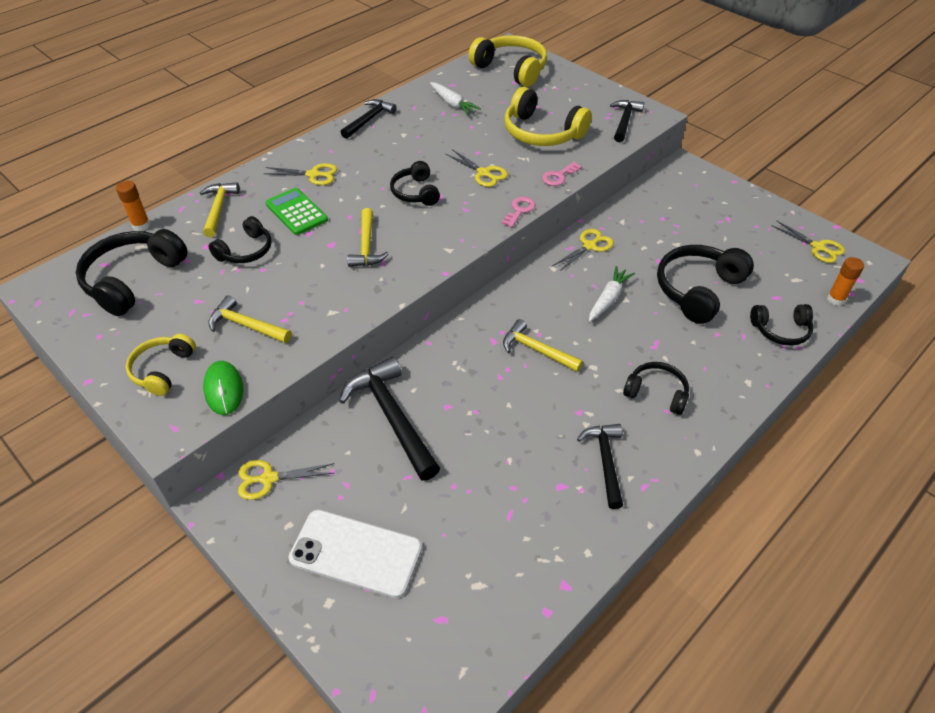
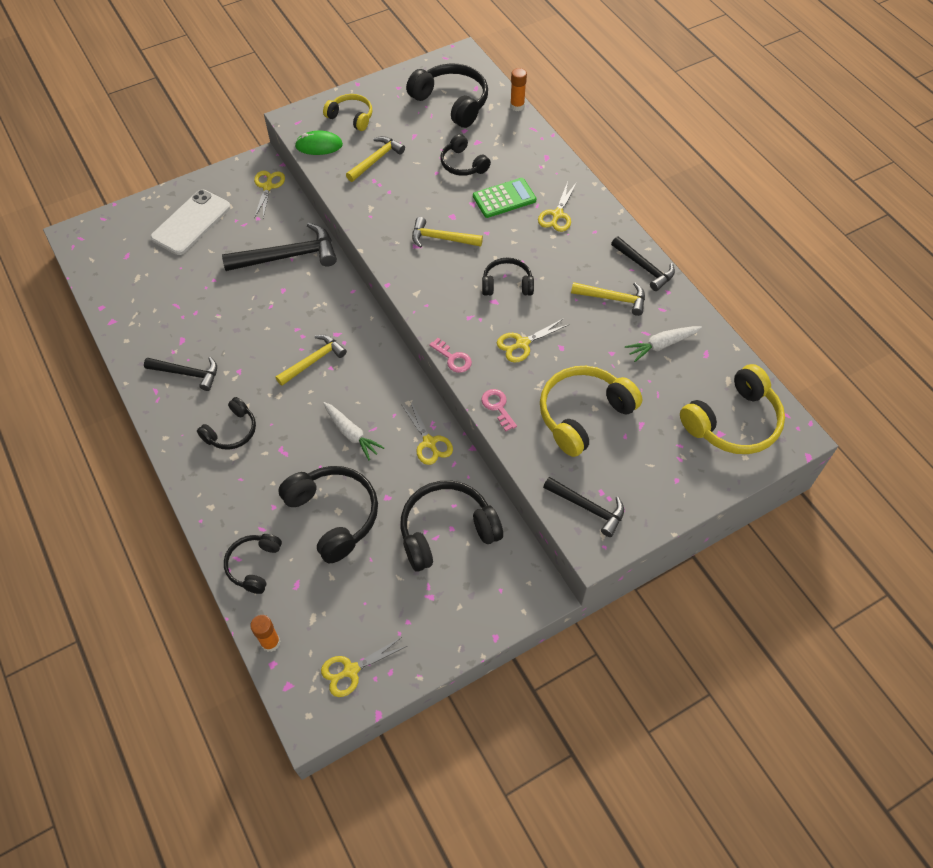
camera: 105 degrees right, 10 degrees up
(218, 209) = (525, 150): yellow hammer -> yellow hammer (613, 299)
(667, 220) = (447, 531): none -> black headphones

